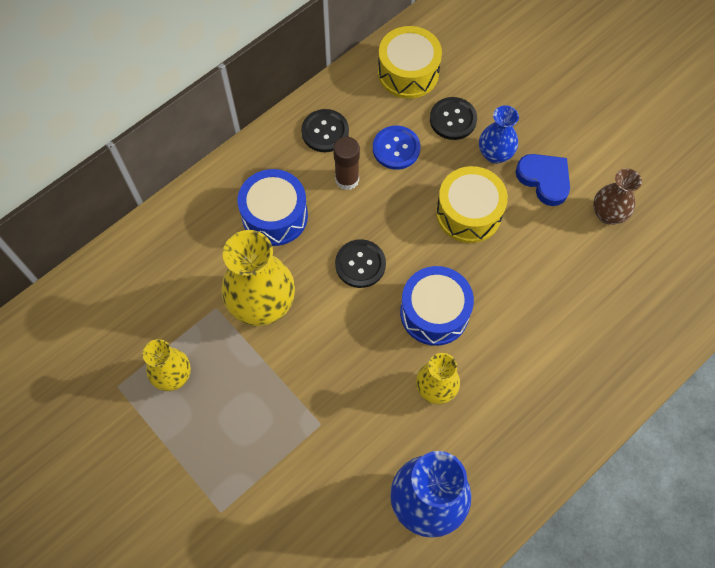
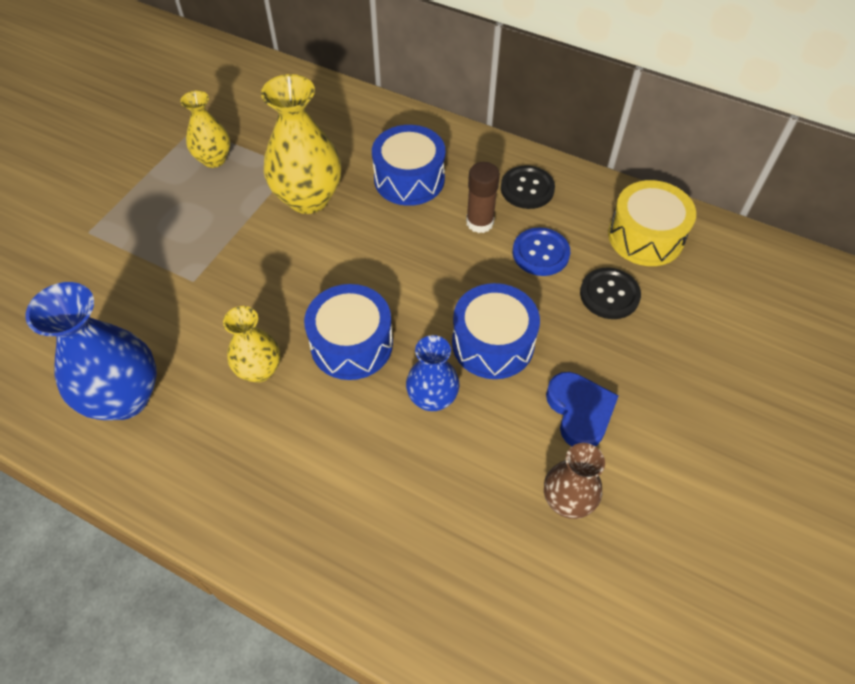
camera: 70 degrees right, 10 degrees down
(360, 264) = (384, 262): black button -> none
(468, 213) = (493, 343): yellow drum -> blue drum
(495, 154) = (586, 349): blue vase -> blue vase (432, 398)
(544, 179) = (579, 411): blue heart -> blue heart turned 45 degrees counterclockwise

